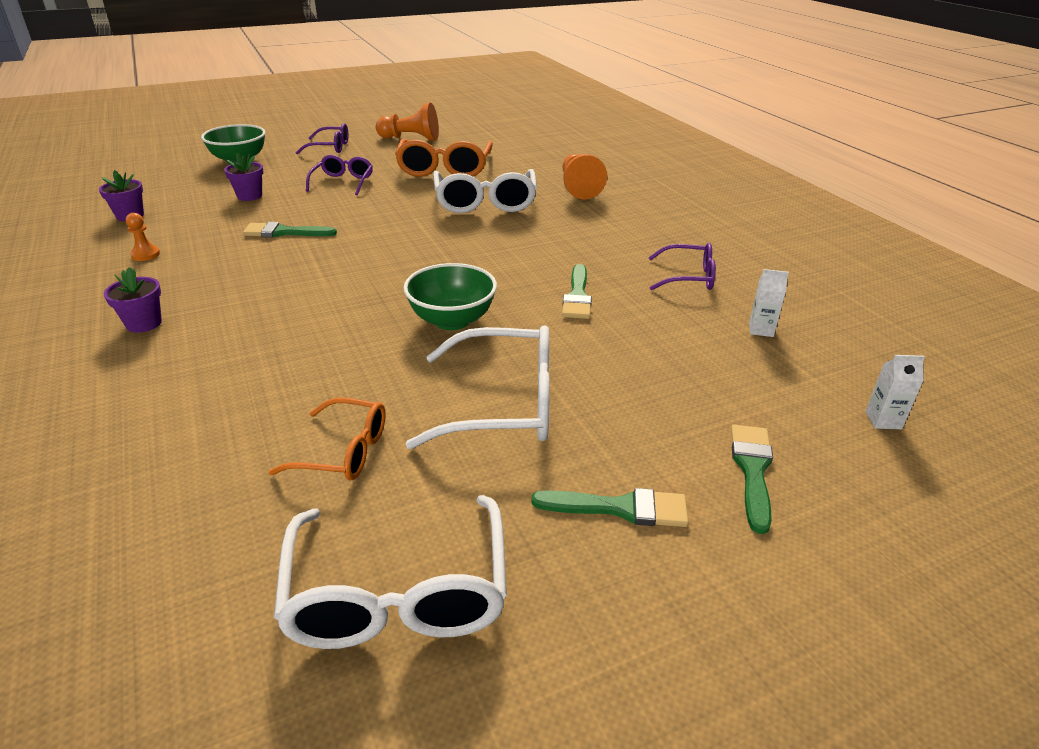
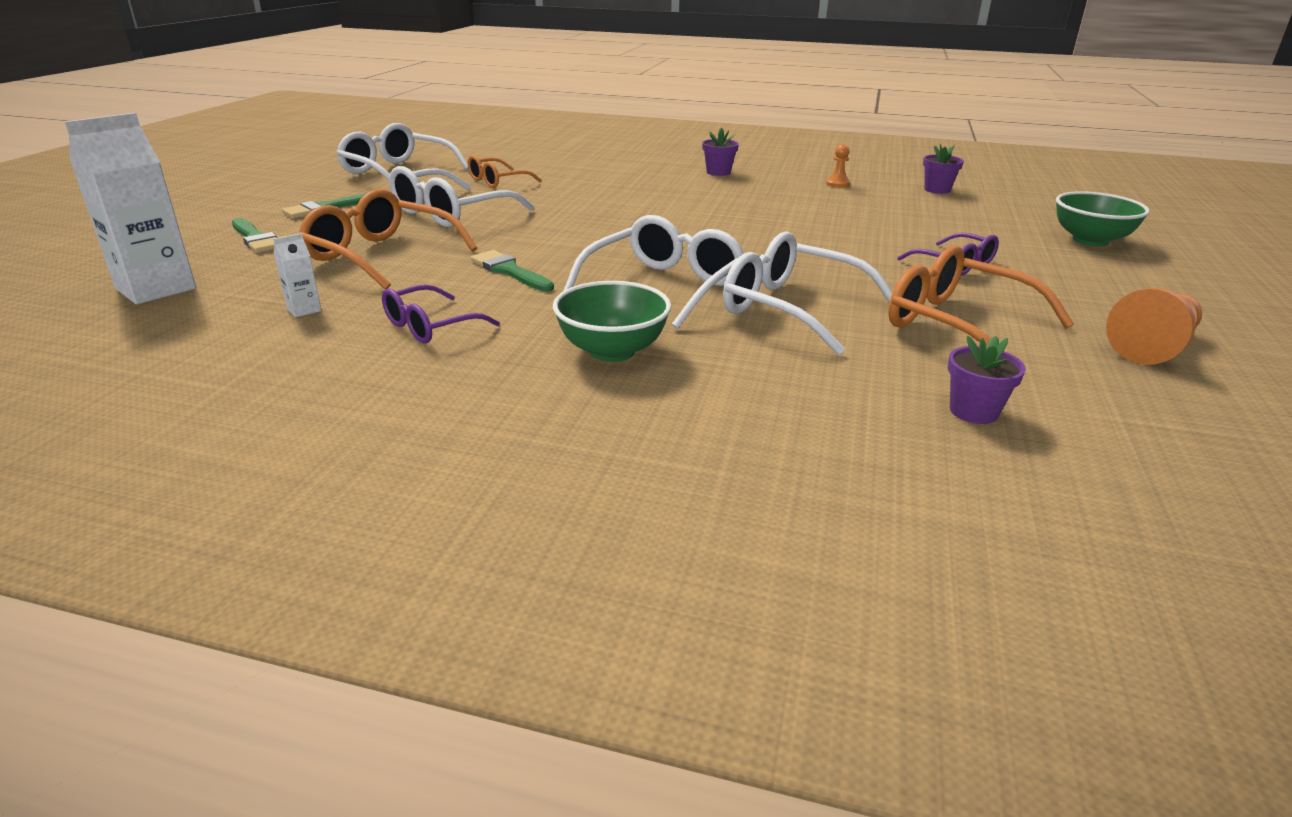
camera: 130 degrees right, 5 degrees down
(249, 196) = (949, 225): purple flower pot -> purple flower pot (973, 411)
(284, 232) = (827, 220): green brush -> none
(330, 147) = (1127, 288): purple glasses -> none
(452, 320) = (567, 227): green bowl -> green bowl (612, 351)
(512, 240) = (664, 287): none -> white glasses
(579, 188) = (764, 382): orange pawn -> none
(650, 366) = (380, 255): none -> orange glasses
(883, 420) = (156, 289): white carton -> white carton, size x2.26

